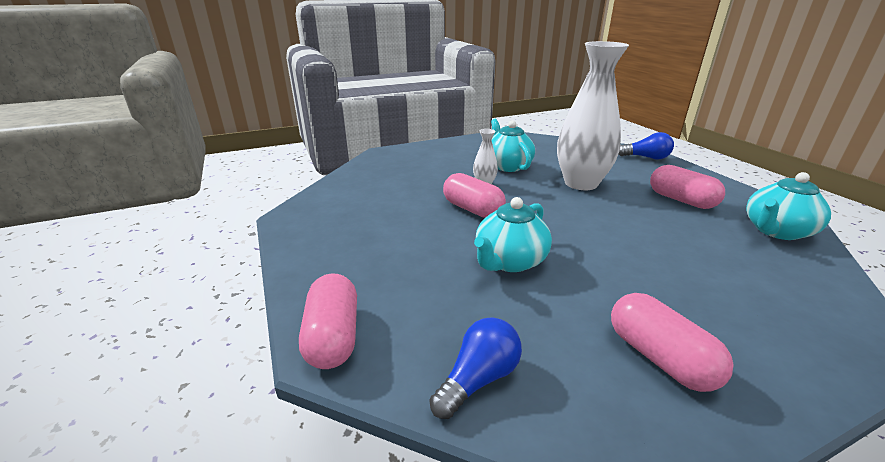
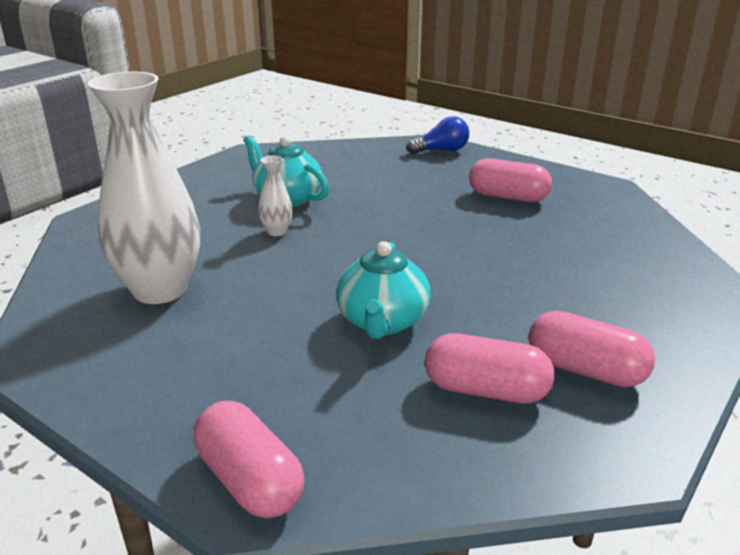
camera: 30 degrees left, 0 degrees up
(472, 209) = (289, 270): pink capsule -> pink capsule (486, 390)
(478, 379) = (445, 456): blue light bulb -> none
(581, 183) = (392, 202): white vase -> white vase (160, 290)
(776, 231) = (608, 210): turquoise teapot -> none

